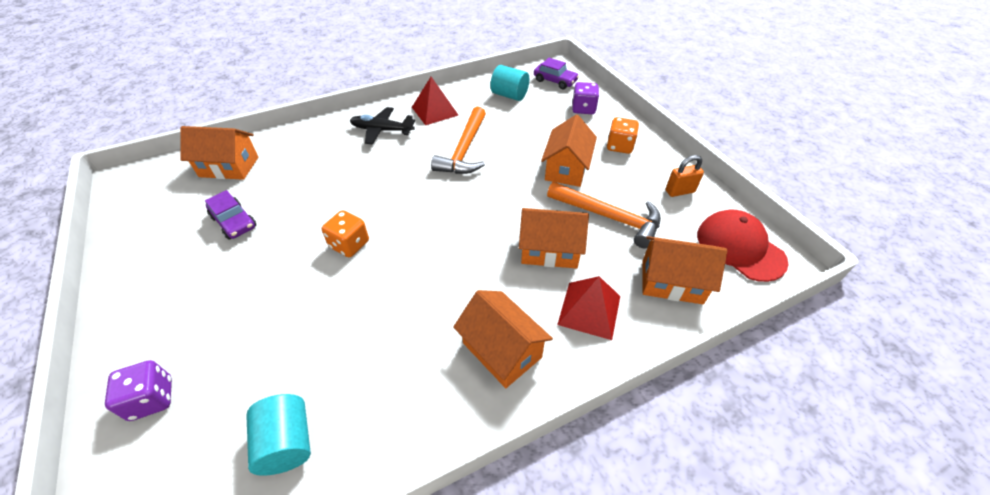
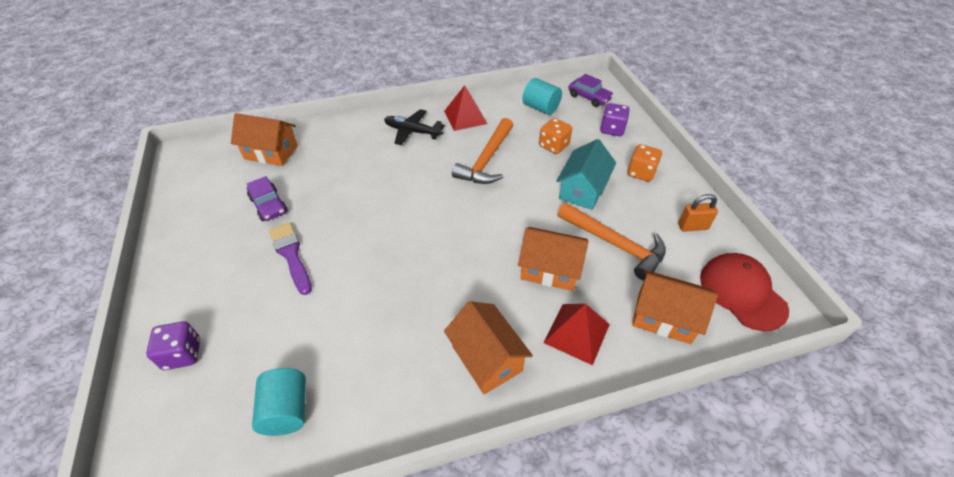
camera: 10 degrees right, 0 degrees up
(267, 271) = (291, 255): none -> purple brush
(349, 244) = (366, 239): orange dice -> orange dice (553, 146)
(566, 168) = (582, 190): orange house -> turquoise house

